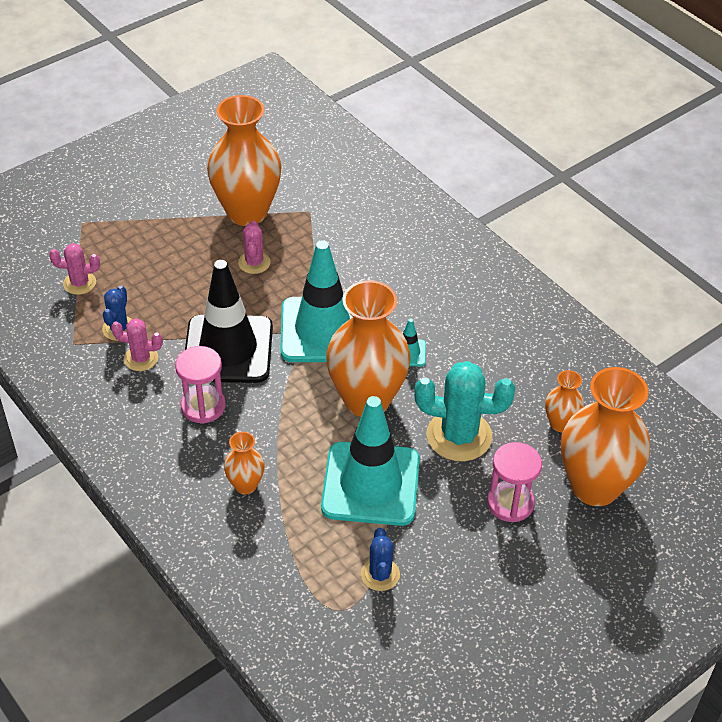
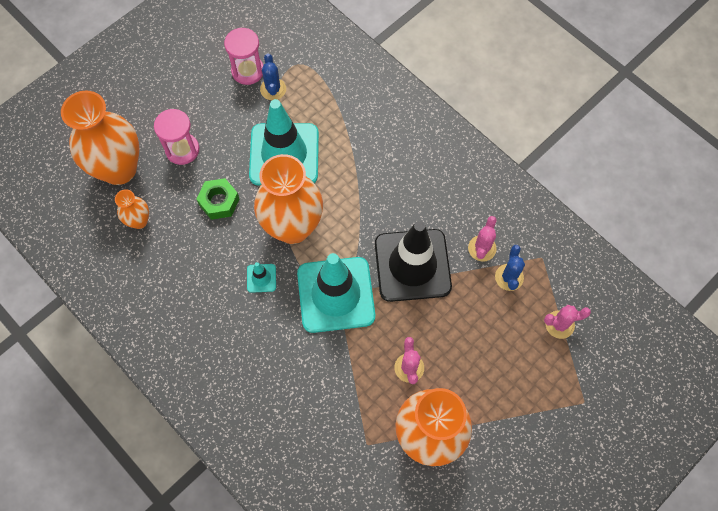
camera: 175 degrees right, 20 degrees up
(141, 358) = (482, 248): pink cactus -> pink cactus turned 75 degrees counterclockwise
(203, 406) = (420, 208): pink hourglass -> pink hourglass (248, 71)
(245, 485) = (375, 144): orange vase -> none
(459, 436) = (219, 202): turquoise cactus -> green nut

